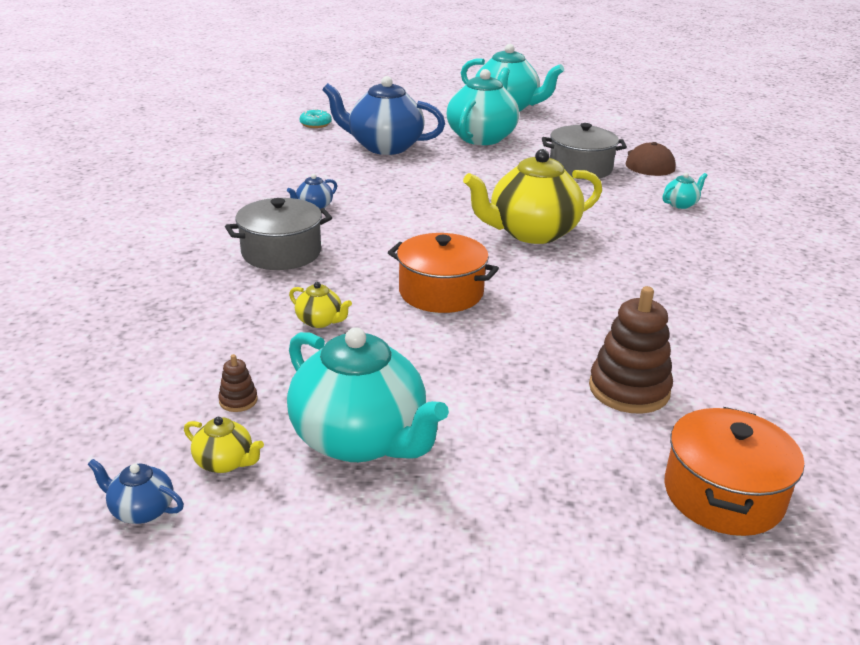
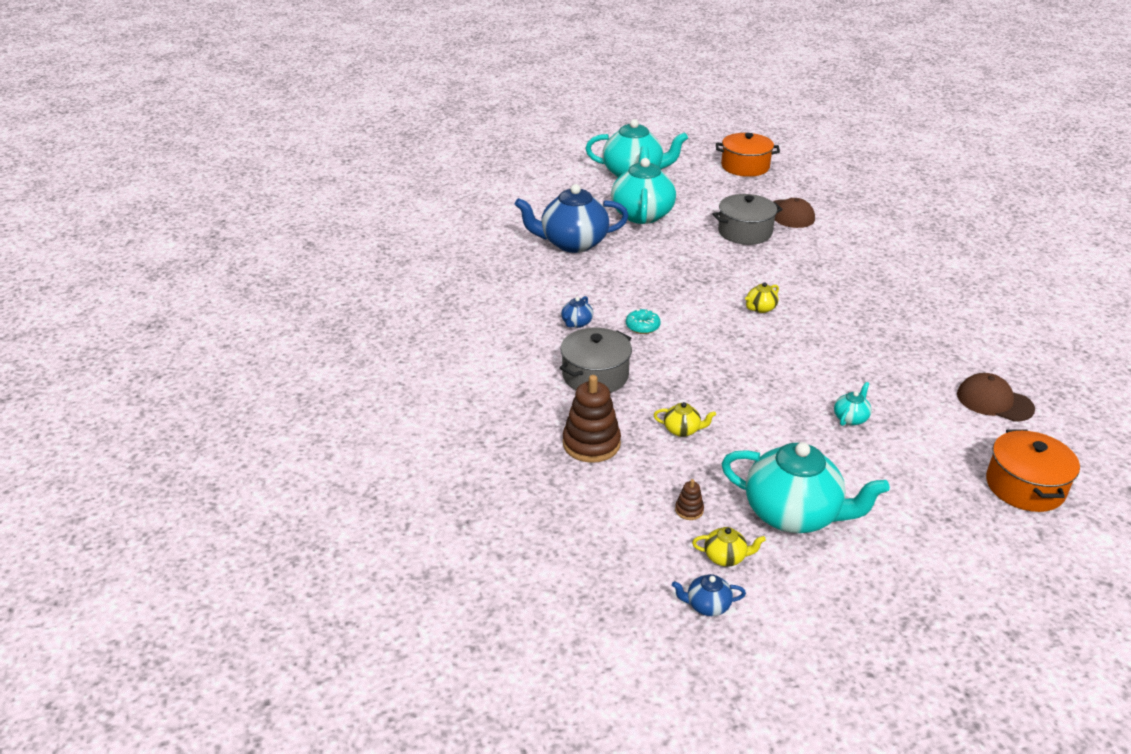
camera: 20 degrees left, 5 degrees up
(315, 124) = (490, 229): turquoise donut -> turquoise donut (642, 326)
(441, 292) = (743, 381): orange pot -> orange pot (745, 166)
(531, 233) = (760, 308): yellow teapot -> yellow teapot, size x0.42
(629, 389) = (923, 427): brown stacking toy -> brown stacking toy (591, 443)
(681, 204) = (843, 253): turquoise teapot -> turquoise teapot (850, 418)
(758, 384) = (994, 401): none -> brown cap

